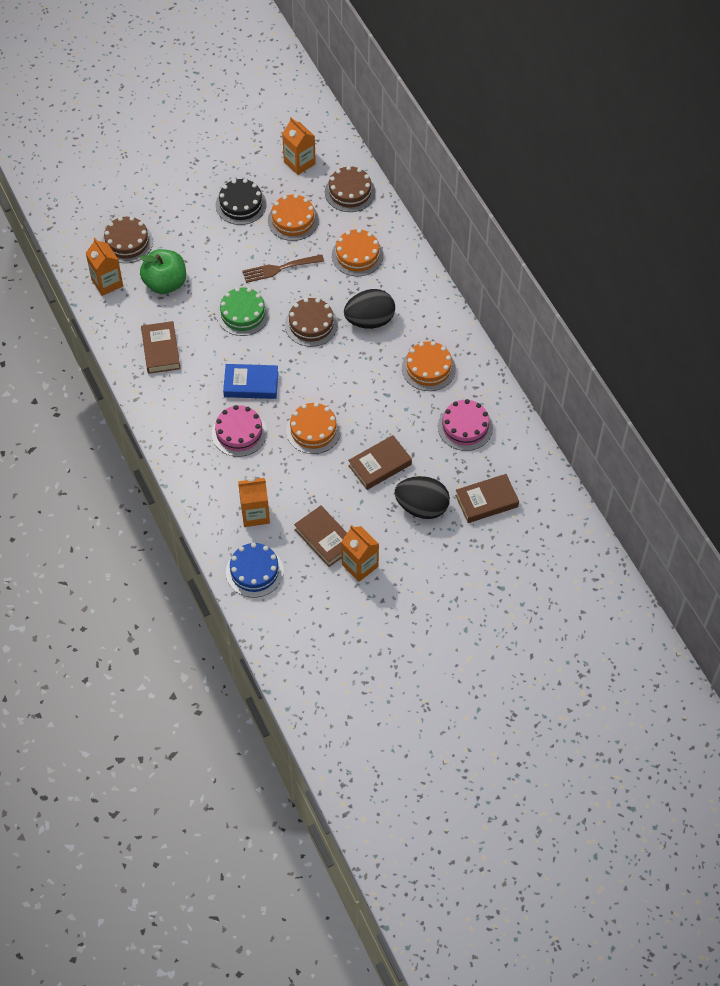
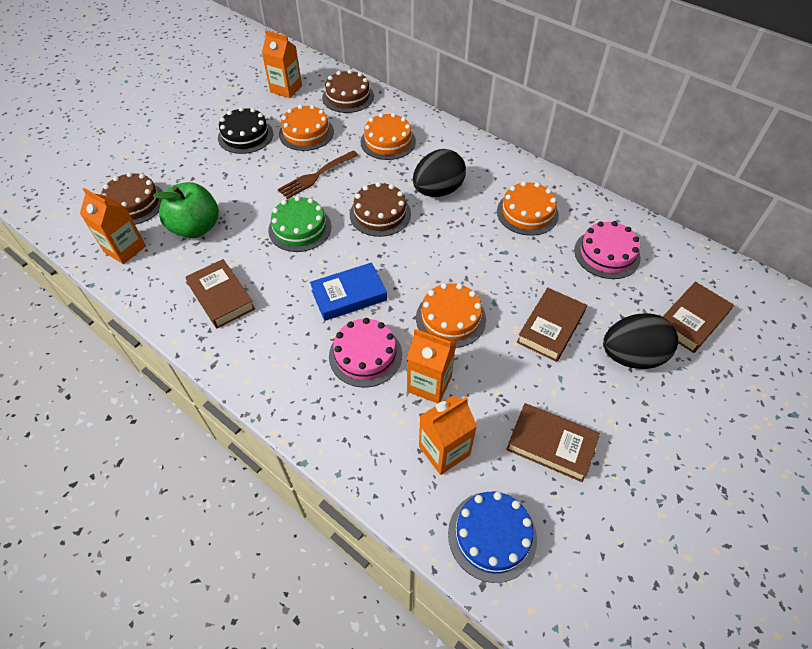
camera: 25 degrees left, 5 degrees down
(360, 565) = (617, 462): orange carton -> orange carton (429, 384)

